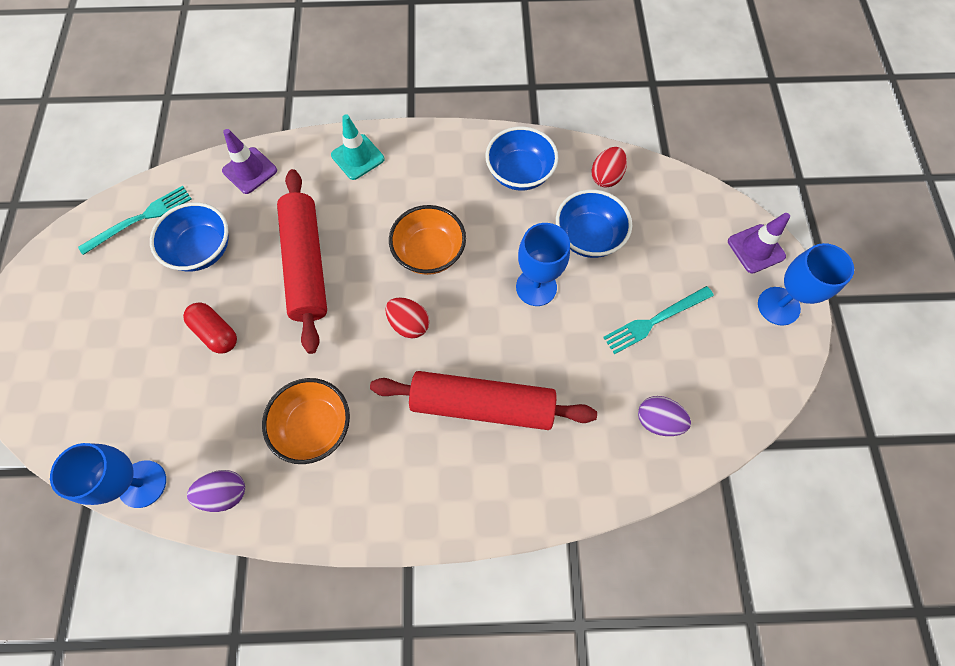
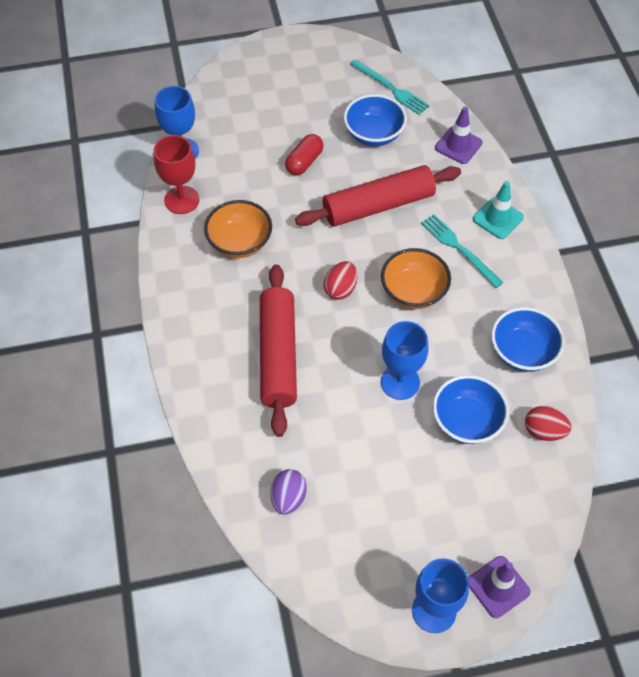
camera: 80 degrees right, 10 degrees down
(225, 493) = (182, 200): purple egg -> red goblet
(655, 320) = (389, 489): turquoise fork -> turquoise fork (459, 249)

